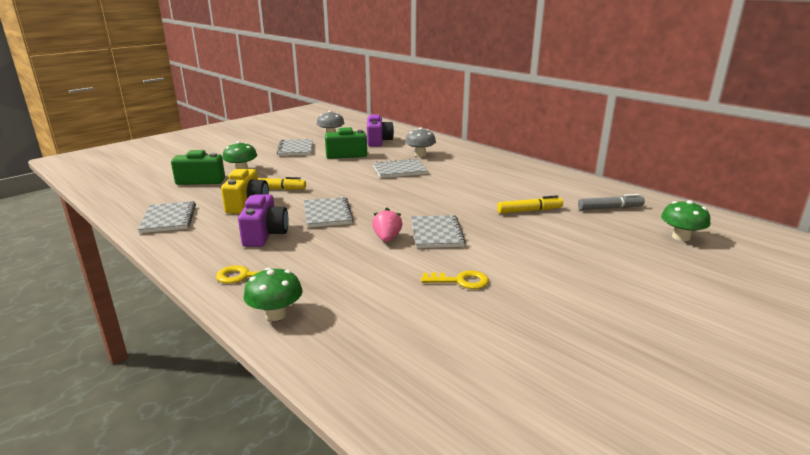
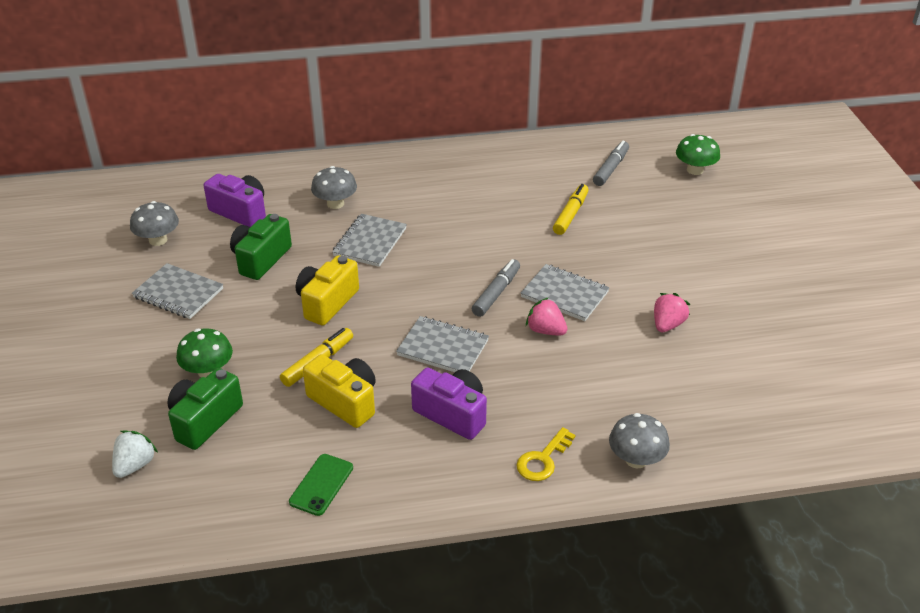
camera: 55 degrees left, 15 degrees up
(156, 177) = (135, 465): none -> white strawberry
(168, 219) = (321, 485): grey notebook -> green phone
(275, 314) = (636, 459): green mushroom -> grey mushroom
(330, 176) = (327, 302): none -> yellow camera
(404, 213) = (496, 293): none -> grey marker
(460, 281) = (667, 324): yellow key -> pink strawberry

